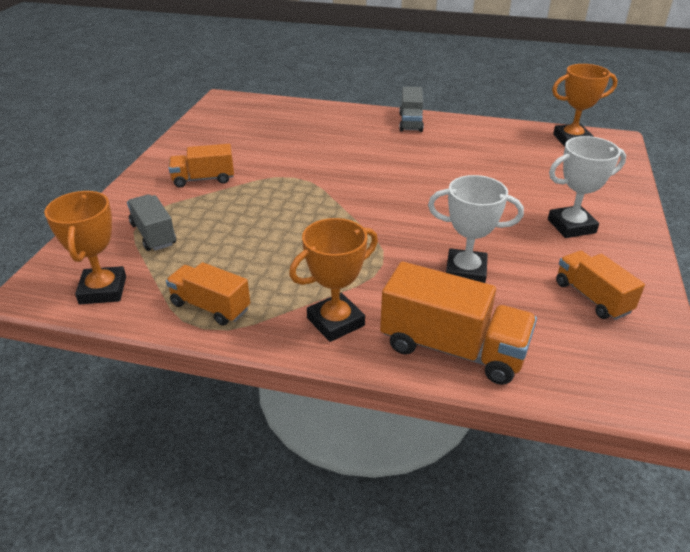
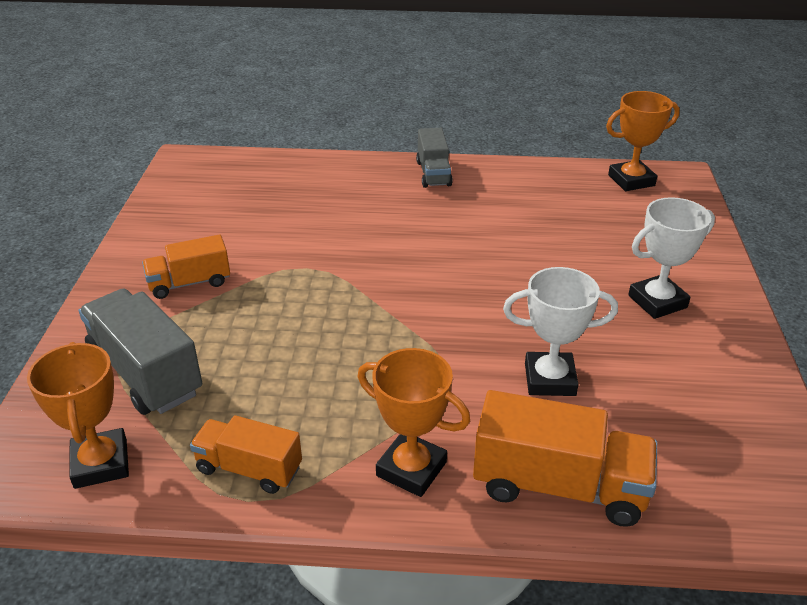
camera: 10 degrees left, 0 degrees up
(153, 234) = (145, 373): grey truck -> grey truck, size x1.61
(335, 322) = (411, 469): orange trophy -> orange trophy turned 75 degrees clockwise
(592, 297) = (701, 395): orange truck -> none

